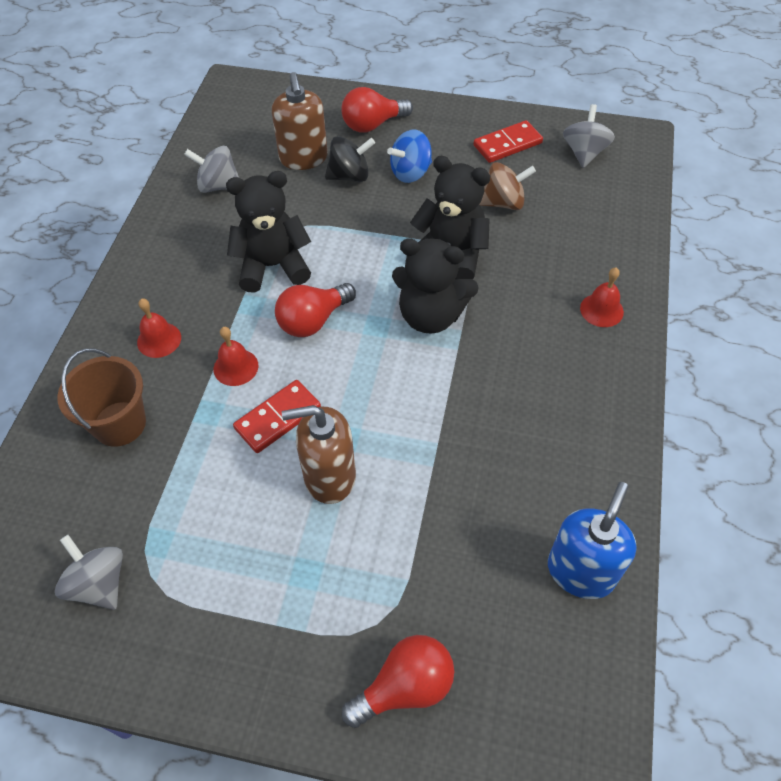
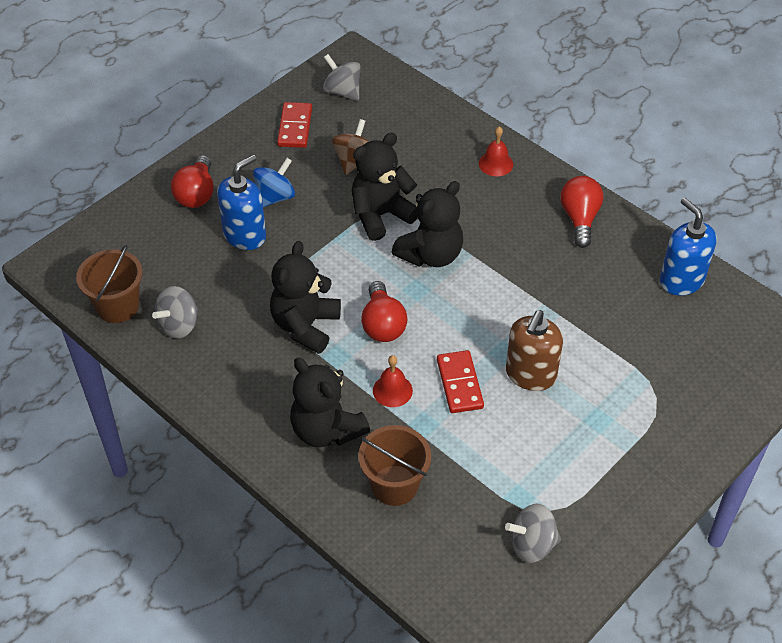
camera: 60 degrees left, 5 degrees down
(159, 340) = (326, 430): red bell -> black teddy bear
(214, 141) = (117, 306): none -> brown bucket
(303, 158) = (196, 255): brown soap dispenser -> none
(350, 176) = (245, 235): black spinning top -> blue soap dispenser
(405, 687) = (706, 402): red light bulb -> red light bulb (580, 219)
(410, 173) = (275, 197): blue spinning top -> blue spinning top turned 135 degrees counterclockwise

